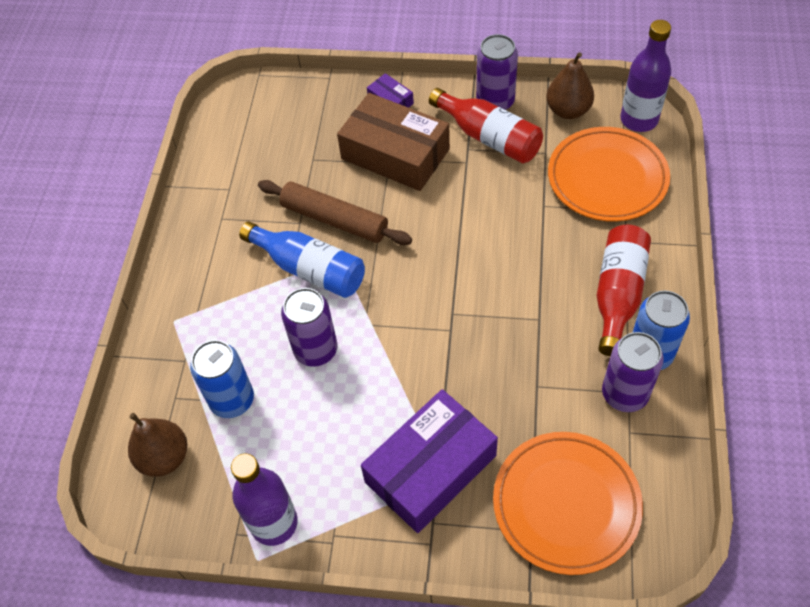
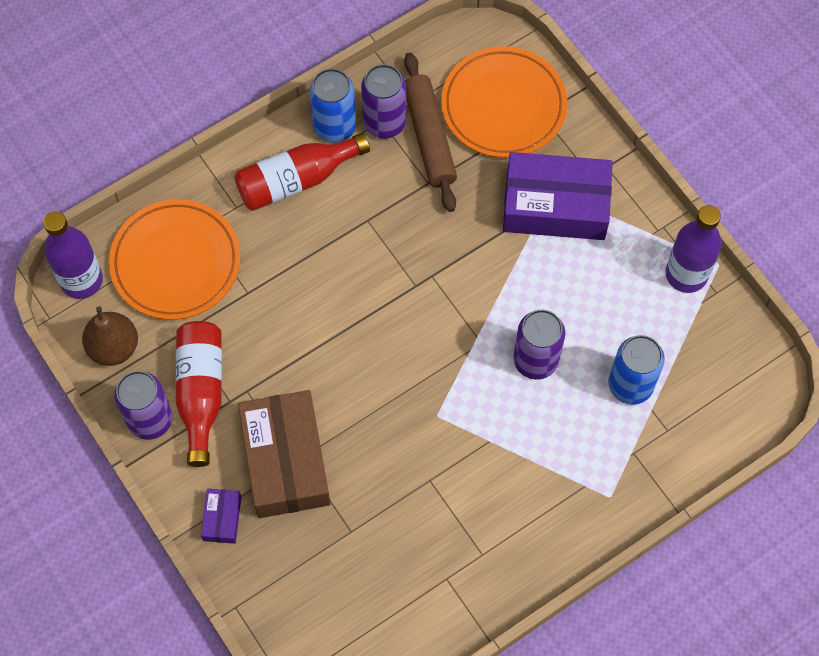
camera: 135 degrees left, 10 degrees up
(164, 457) = (715, 392): brown pear -> none
(309, 269) = (468, 429): blue bottle -> none
(334, 220) = (402, 452): brown rolling pin -> brown rolling pin (429, 137)

